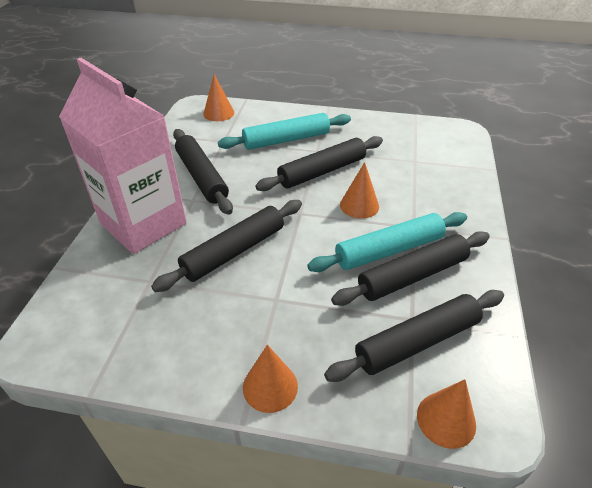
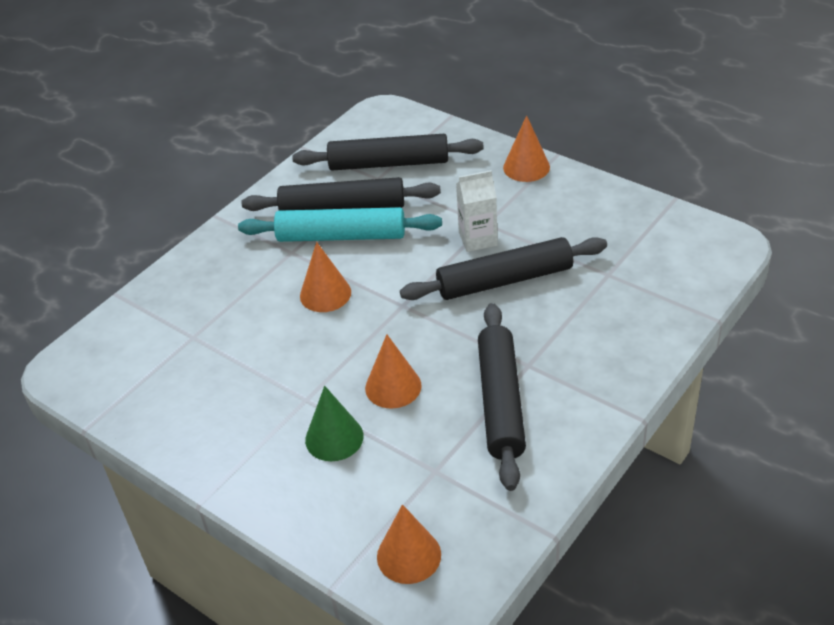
camera: 150 degrees left, 0 degrees up
(143, 223) = (602, 347): pink carton -> none
(275, 281) = (478, 239): none -> white carton
(286, 140) = (334, 438): turquoise rolling pin -> green cone
(322, 171) = (328, 358): black rolling pin -> none
(446, 419) = (412, 122): orange cone -> orange cone (393, 386)

